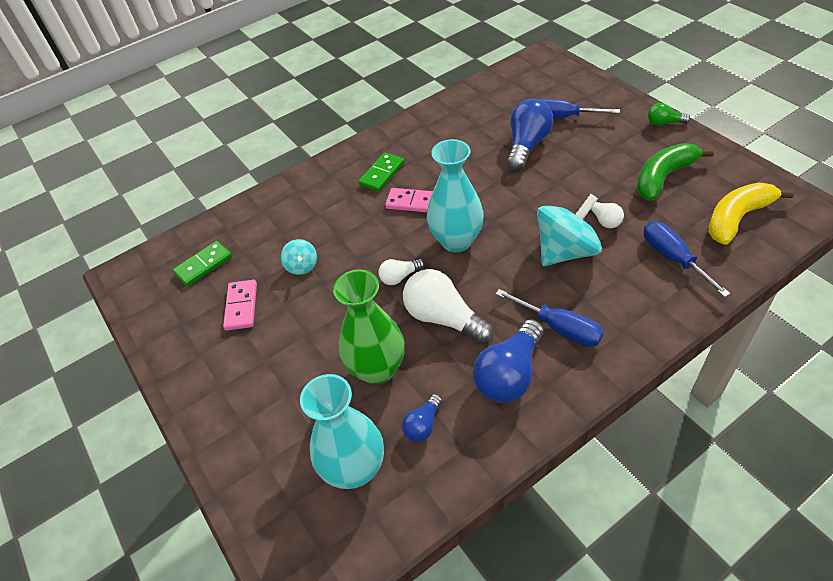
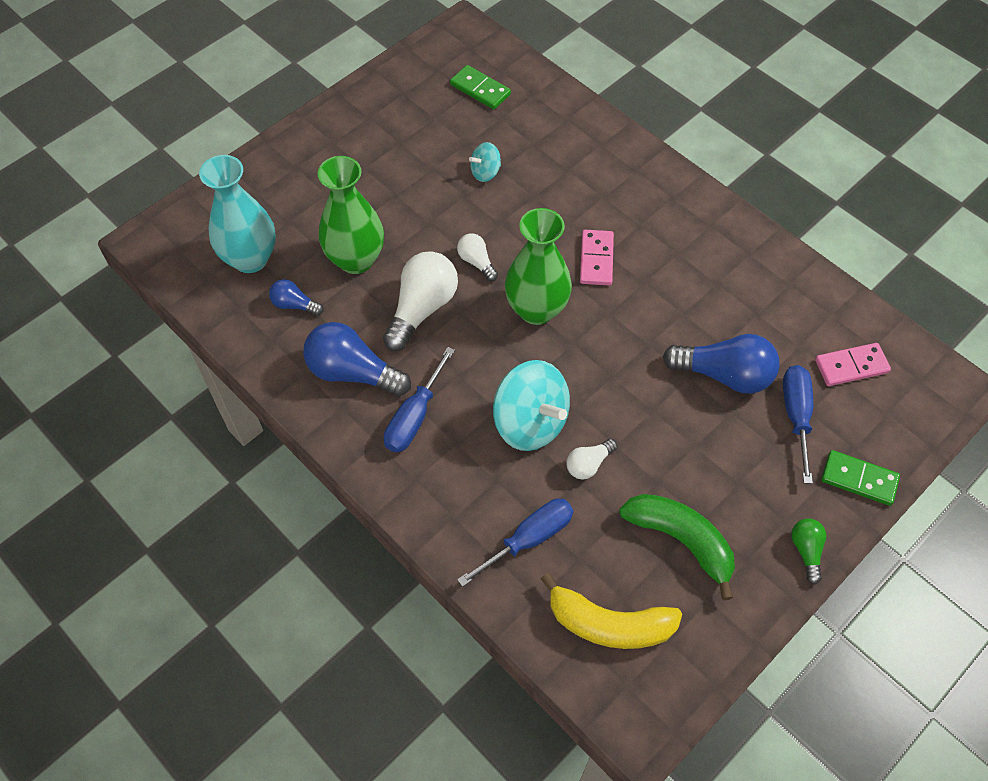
camera: 75 degrees right, 10 degrees up
(241, 306) = (427, 134): pink domino -> pink domino (851, 366)
(382, 174) = (643, 221): green domino -> green domino (859, 479)
(456, 241) = (536, 309): turquoise vase -> green vase
(737, 218) = (609, 624): yellow banana -> yellow banana turned 150 degrees clockwise

